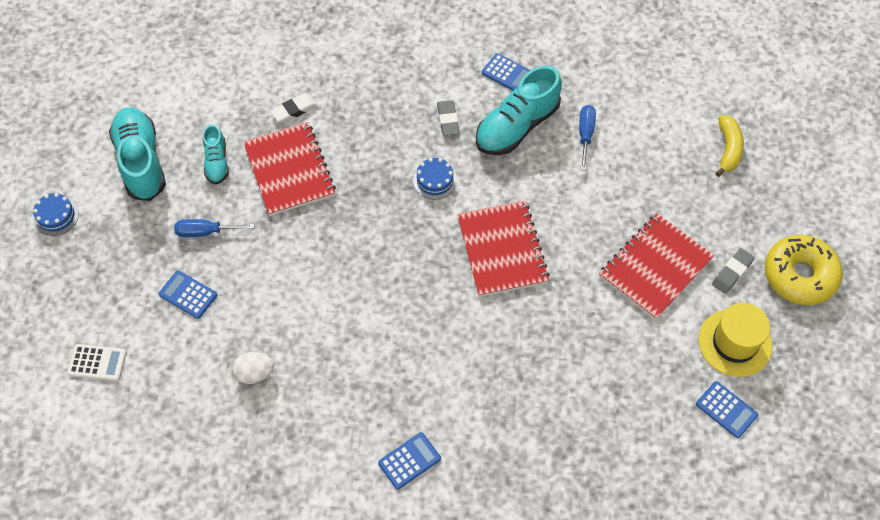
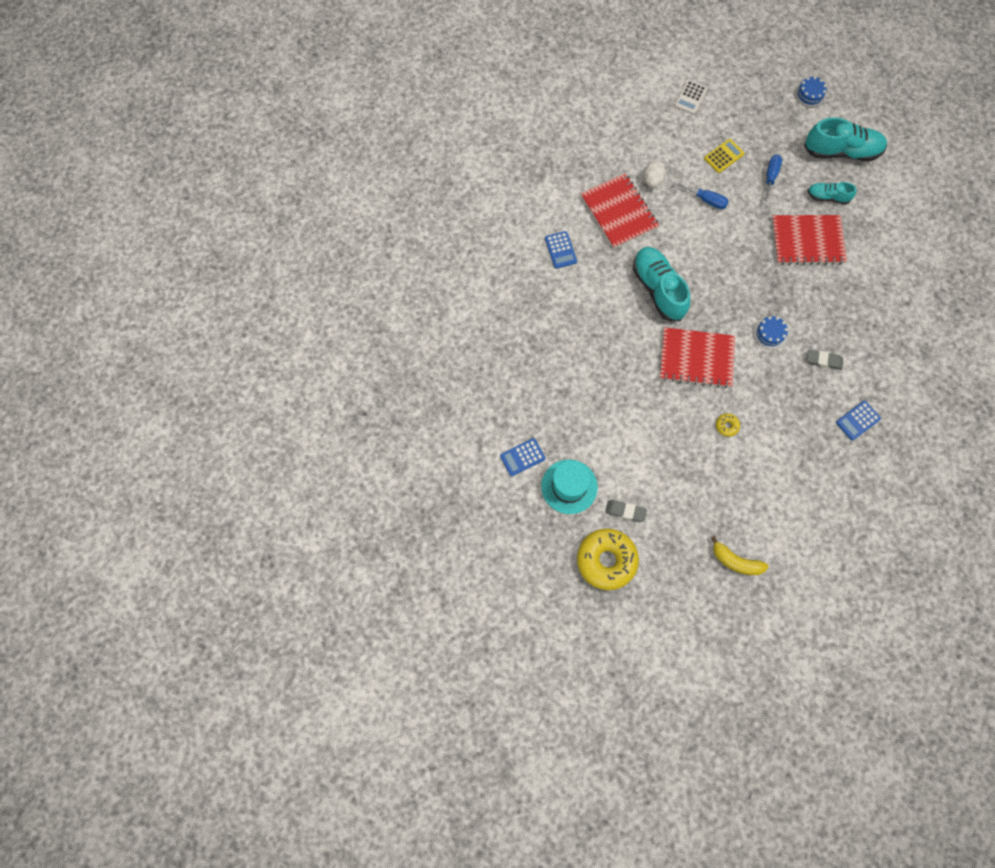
camera: 110 degrees right, 10 degrees up
(188, 295) = (723, 156): blue calculator -> yellow calculator
(294, 110) = (862, 258): white eraser -> none
(517, 126) = (803, 408): turquoise shoe -> turquoise shoe (658, 289)
(575, 196) = (727, 426): none -> yellow donut
(585, 134) = (781, 456): blue screwdriver -> blue screwdriver (706, 200)
(655, 267) = (648, 458): red notebook -> red notebook (619, 212)
(732, 272) = (625, 511): grey eraser -> grey eraser turned 45 degrees counterclockwise
(735, 343) = (569, 486): yellow hat -> turquoise hat

